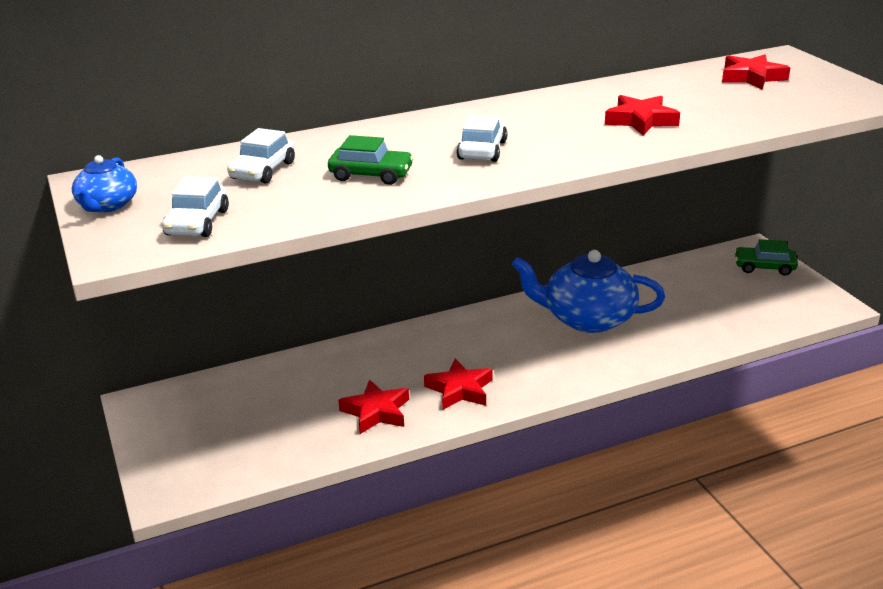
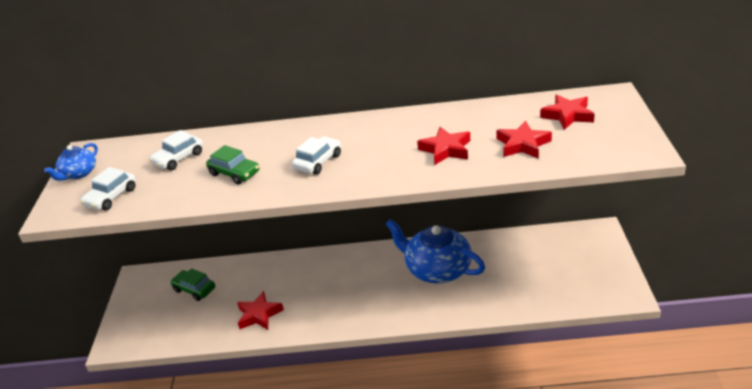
camera: 25 degrees right, 5 degrees up
(460, 389) = (318, 309): red star -> red star (522, 144)
(764, 267) = (597, 249): green car -> green car (194, 289)

